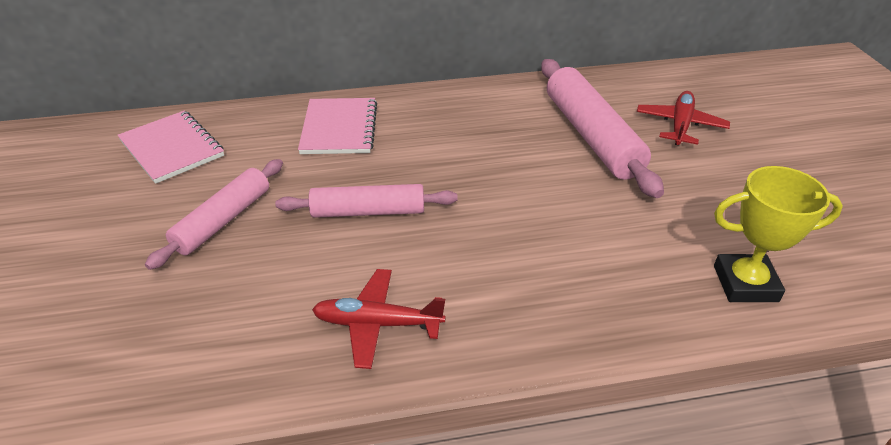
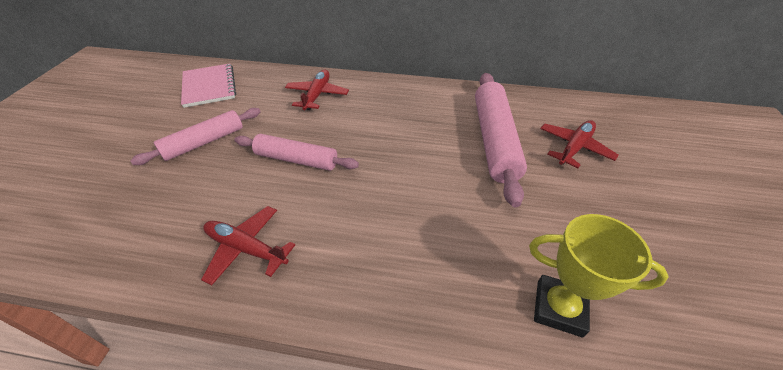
camera: 20 degrees right, 5 degrees up
(339, 128) = (317, 95): pink notebook -> red plane

